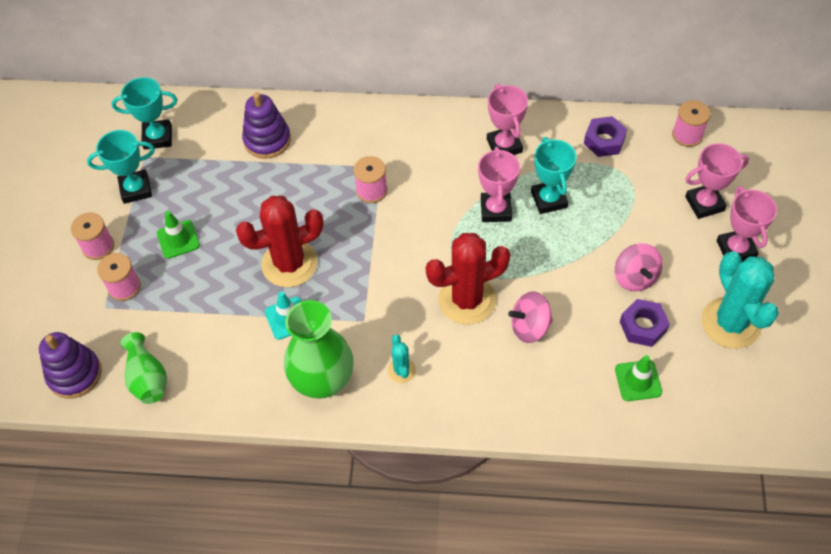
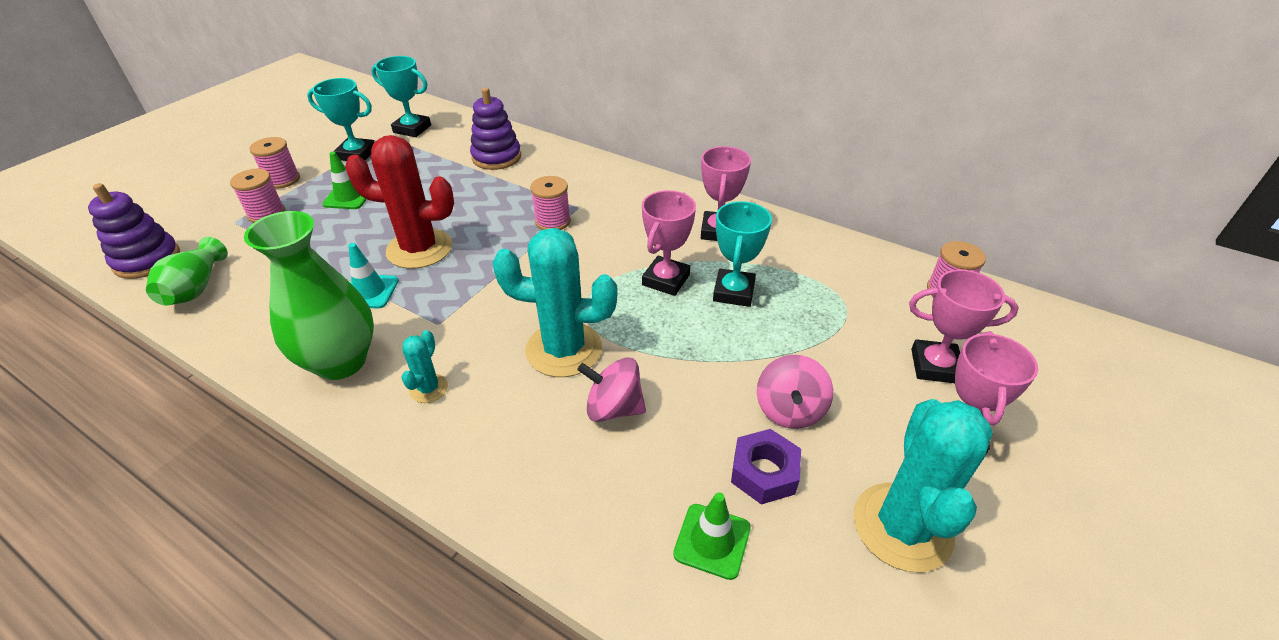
camera: 25 degrees right, 15 degrees down
(467, 300) = (564, 349): red cactus -> turquoise cactus
(604, 141) = (837, 263): purple nut -> none

